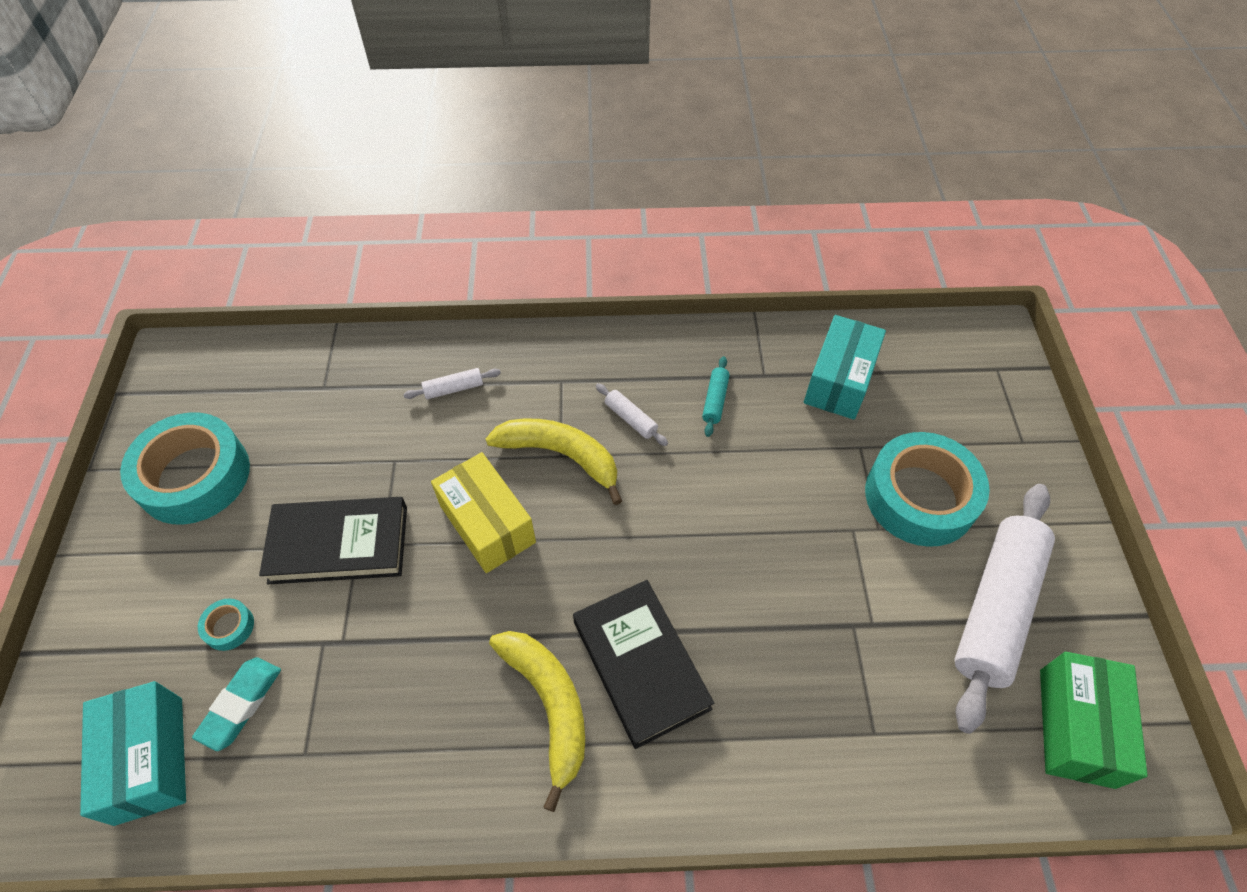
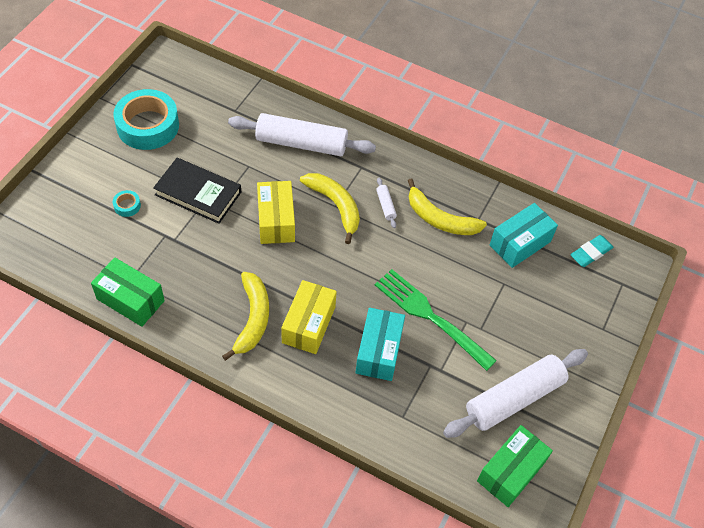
camera: 25 degrees right, 0 degrees up
(149, 759) = (64, 245): turquoise box -> turquoise box (379, 351)
(241, 704) = (114, 243): turquoise eraser -> turquoise eraser (590, 253)
(325, 793) = (130, 300): none -> green box
(454, 389) = (301, 143): white rolling pin -> white rolling pin, size x2.49
(640, 664) = (308, 324): black book -> yellow box
(715, 400) = (439, 219): turquoise rolling pin -> yellow banana
(803, 550) = (431, 317): none -> green fork
(920, 497) = (517, 325): turquoise tape -> none

